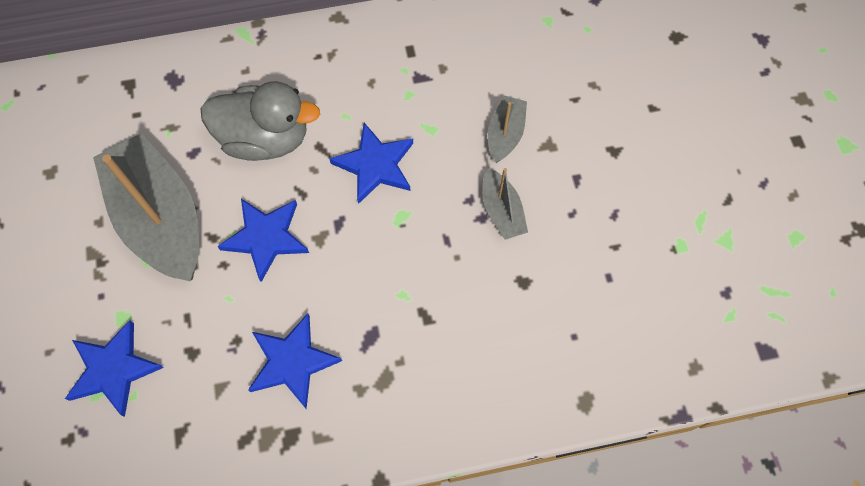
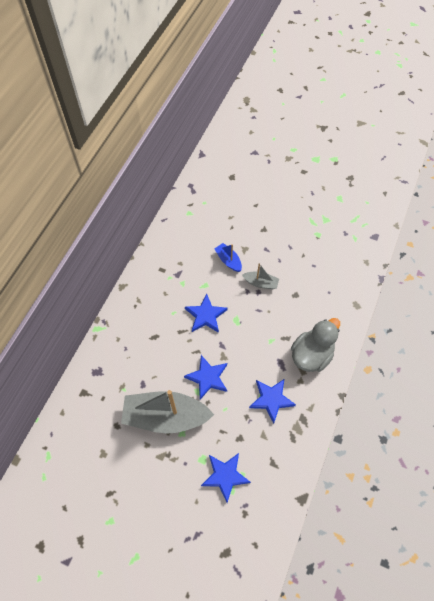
camera: 55 degrees left, 5 degrees down
(265, 139) = (159, 350): grey duck -> grey duck (311, 355)
(505, 134) = (228, 260): grey boat -> blue boat

